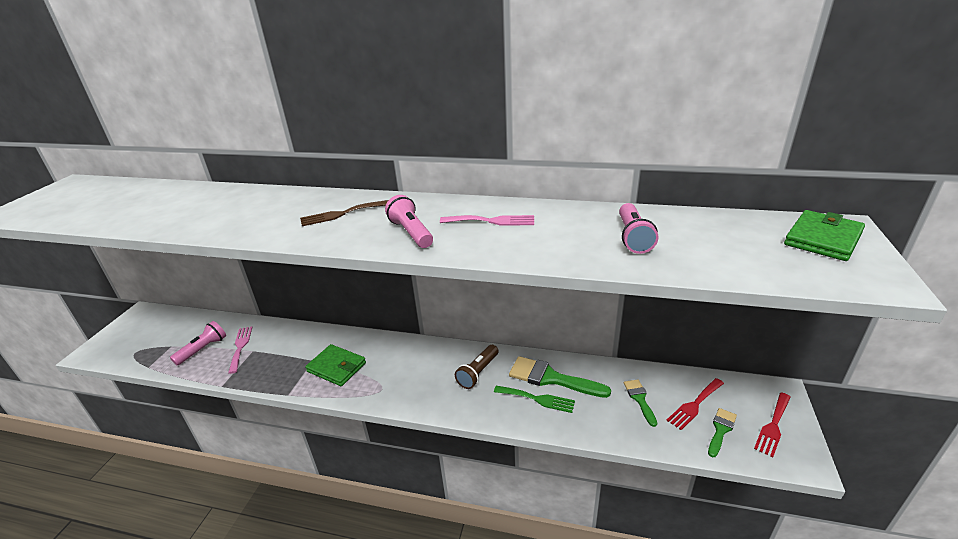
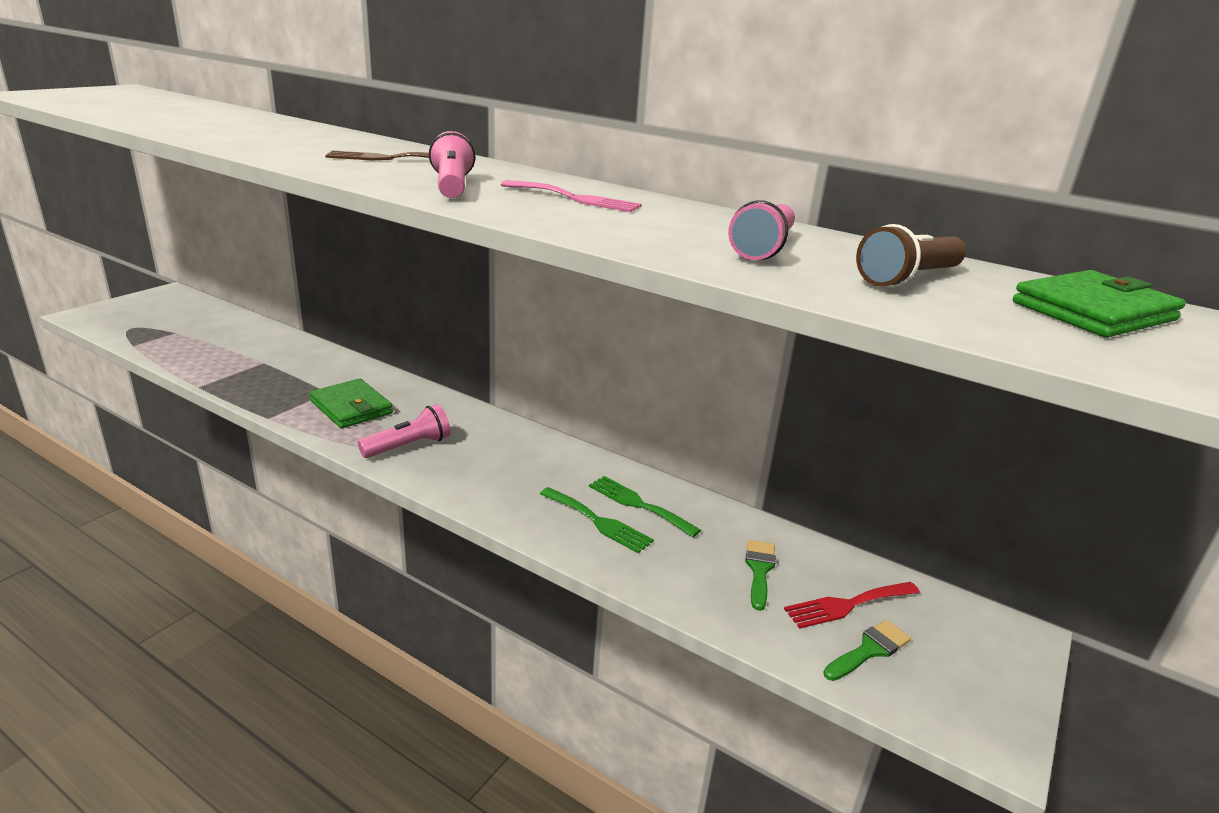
camera: 15 degrees right, 5 degrees down
(203, 349) = (208, 345): pink flashlight -> pink flashlight (409, 446)
(240, 347) = (252, 355): pink fork -> none
(478, 373) = (535, 467): brown flashlight -> brown flashlight (908, 279)
(551, 378) = (638, 504): green brush -> green fork
(773, 426) = (970, 675): red fork -> none

